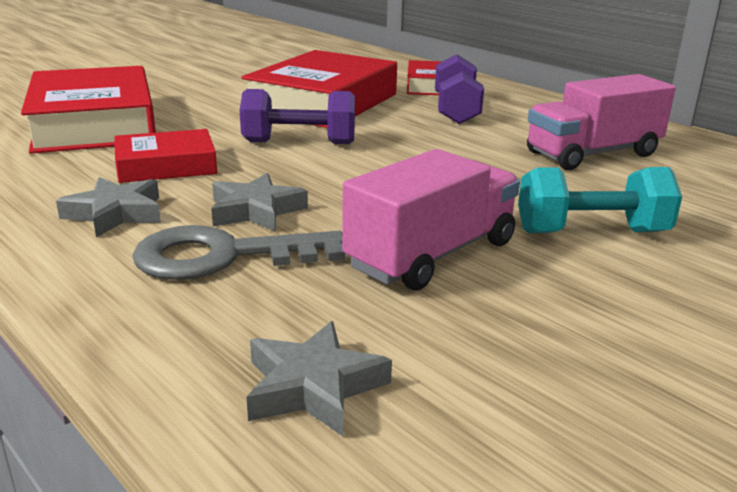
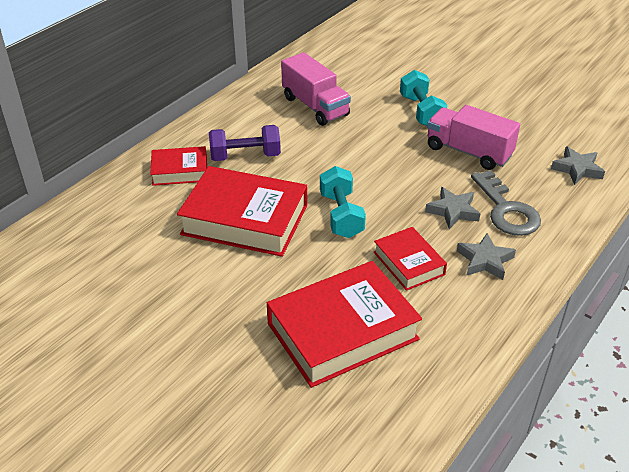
camera: 100 degrees left, 15 degrees up
(299, 143) = (341, 215): purple dumbbell -> turquoise dumbbell

